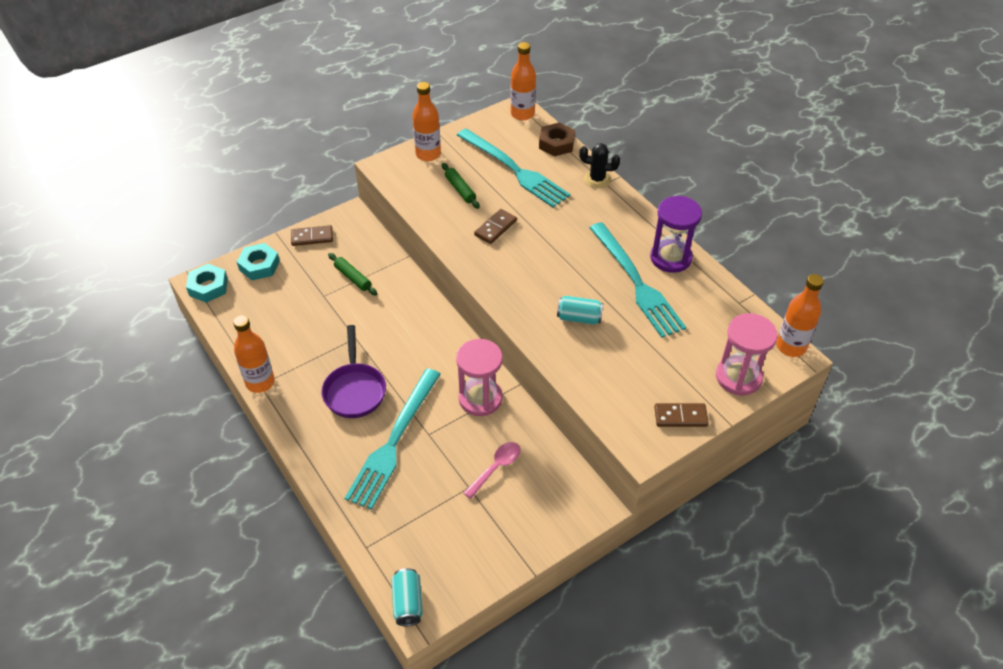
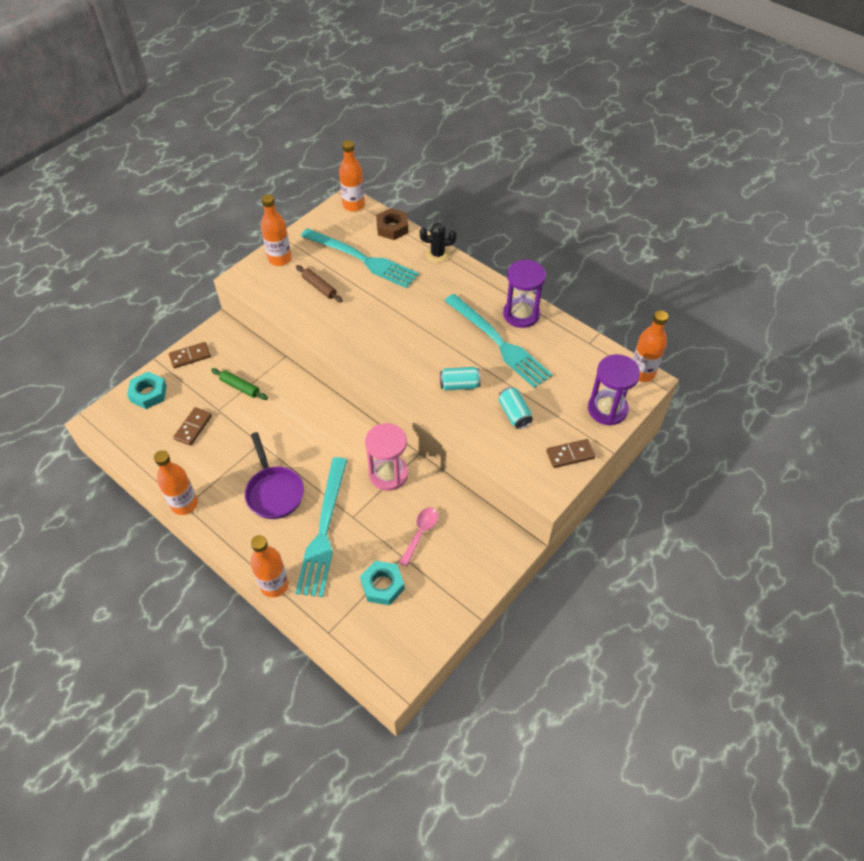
camera: 15 degrees left, 5 degrees up
(208, 287) = (106, 424): turquoise nut -> turquoise nut (382, 585)
(325, 485) = (274, 585): none -> orange bottle
(408, 603) = (380, 672): turquoise can -> turquoise can (514, 414)
(460, 189) = (319, 287): green rolling pin -> brown rolling pin
(495, 228) = (362, 317): brown domino -> brown domino (193, 427)
(738, 377) = (607, 409): pink hourglass -> purple hourglass

